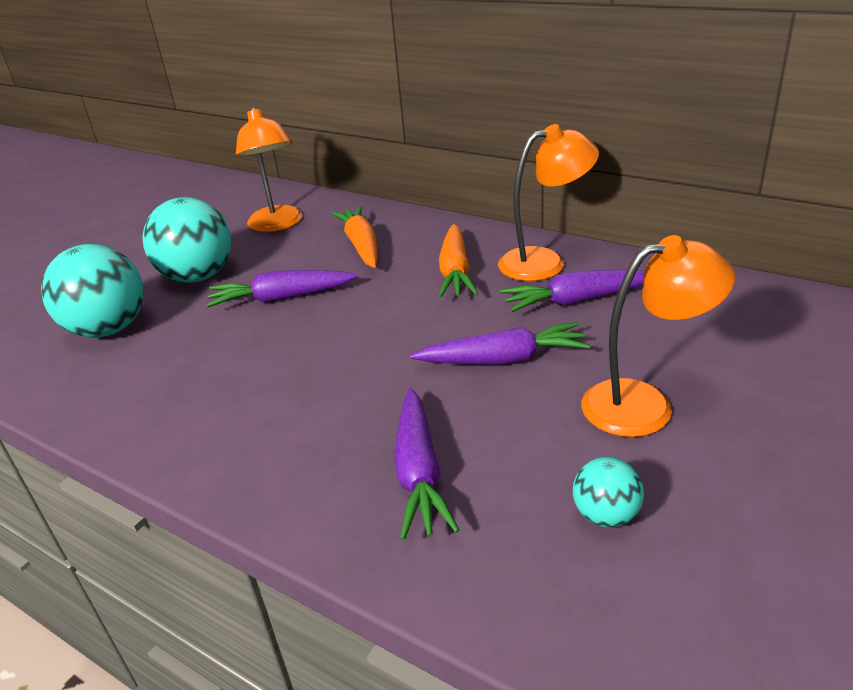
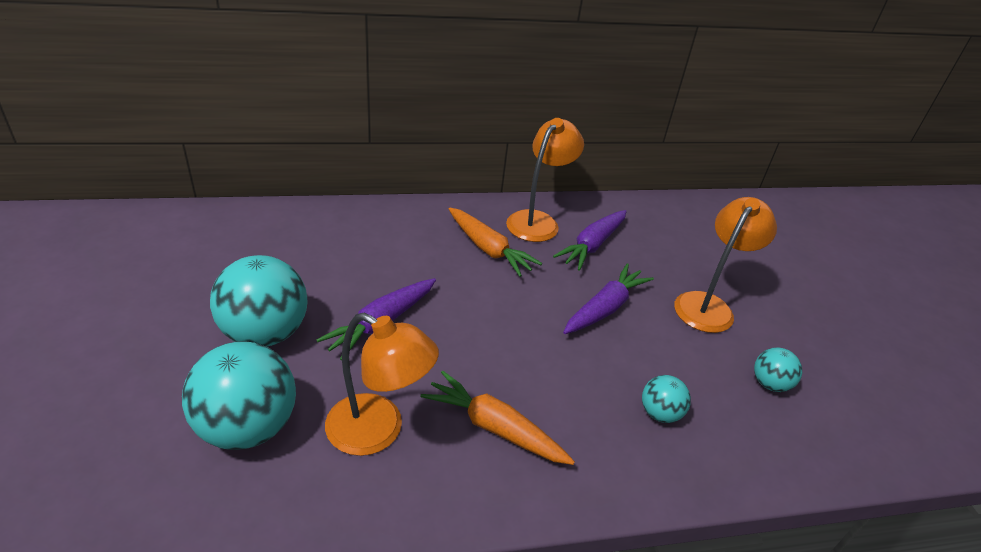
camera: 50 degrees left, 5 degrees up
(278, 225) = (272, 251): orange lamp -> orange lamp (378, 431)
(361, 245) = (383, 248): orange carrot -> orange carrot (494, 428)
(419, 472) = (659, 413): purple carrot -> turquoise ball

